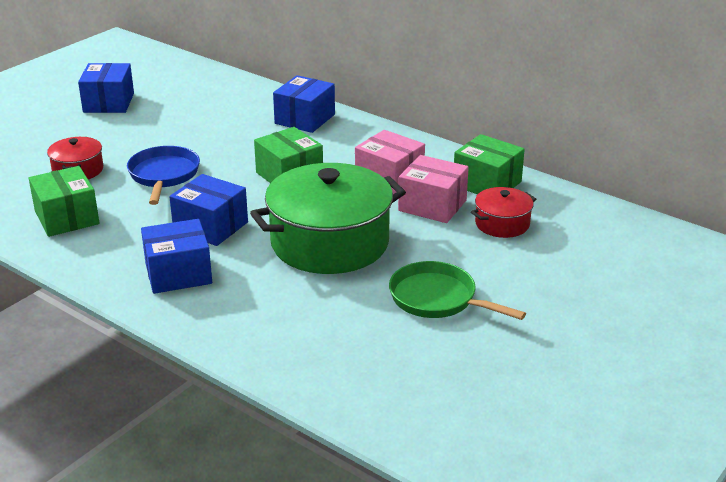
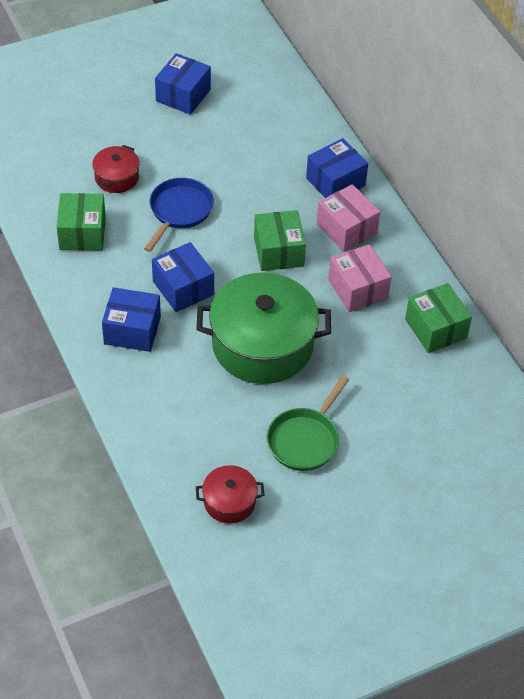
camera: 25 degrees right, 20 degrees up
(432, 205) = (371, 336): pink box -> pink box (346, 229)
(437, 299) = (305, 440): green pan -> green pan turned 120 degrees counterclockwise
(502, 224) = (413, 381): red pot -> red pot (229, 502)

